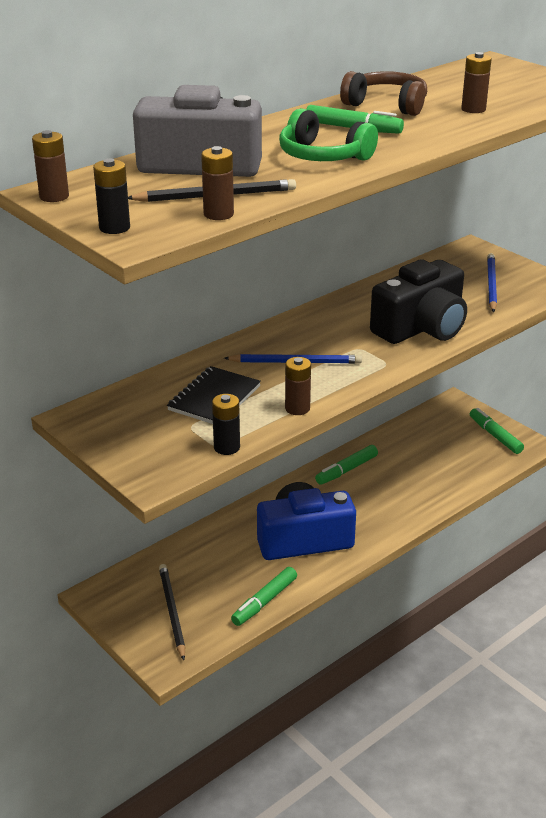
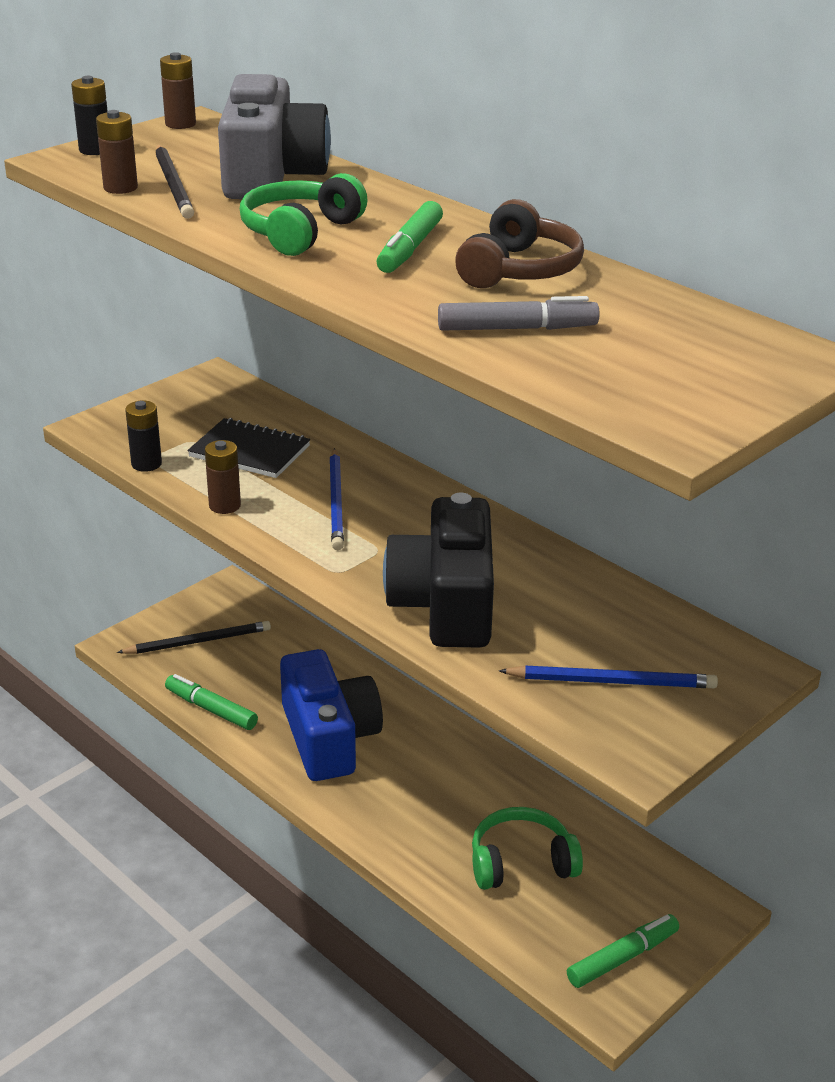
camera: 85 degrees right, 0 degrees up
(346, 470) = (489, 776): green marker -> none
(421, 328) = (445, 604): black camera -> black camera turned 45 degrees clockwise
(424, 464) = (521, 862): none -> green headphones
(473, 109) = (517, 328): brown battery -> grey marker

